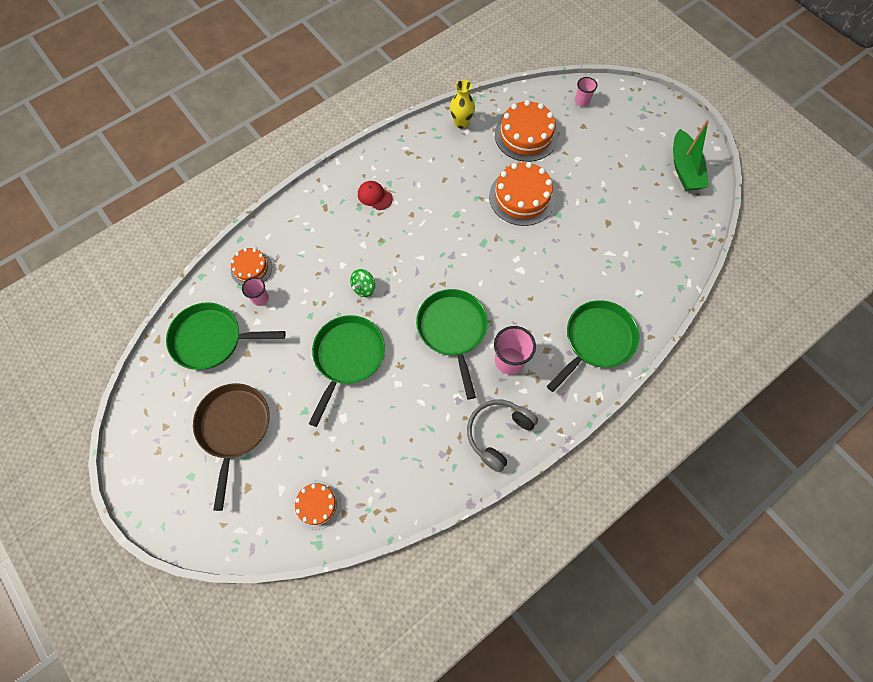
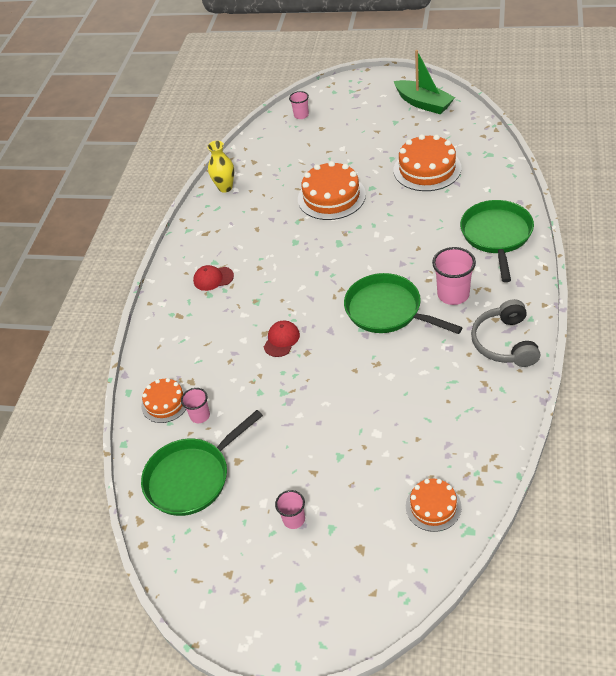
camera: 35 degrees left, 20 degrees down
(234, 428) = (294, 519): brown pan -> pink cup
(347, 357) = (328, 392): green pan -> none
(364, 288) = (281, 340): green spinning top -> red cap
(526, 135) = (286, 161): orange cake -> orange cake (427, 169)

